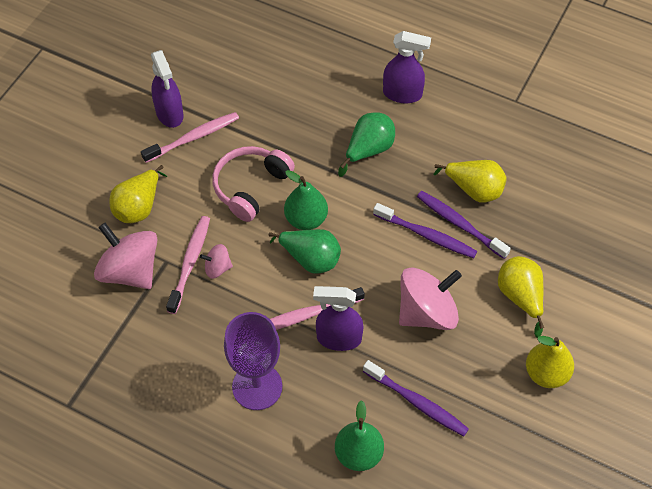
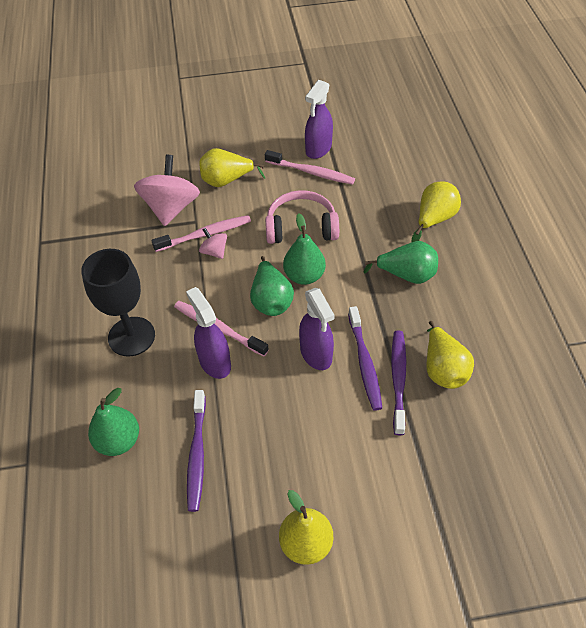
camera: 55 degrees right, 5 degrees down
(257, 386) = (131, 336): purple goblet -> black goblet
(402, 94) = (483, 264): purple spray bottle -> purple spray bottle (316, 354)
(427, 312) = (290, 408): pink spinning top -> none
(520, 297) = (368, 472): yellow pear -> yellow pear (434, 219)

